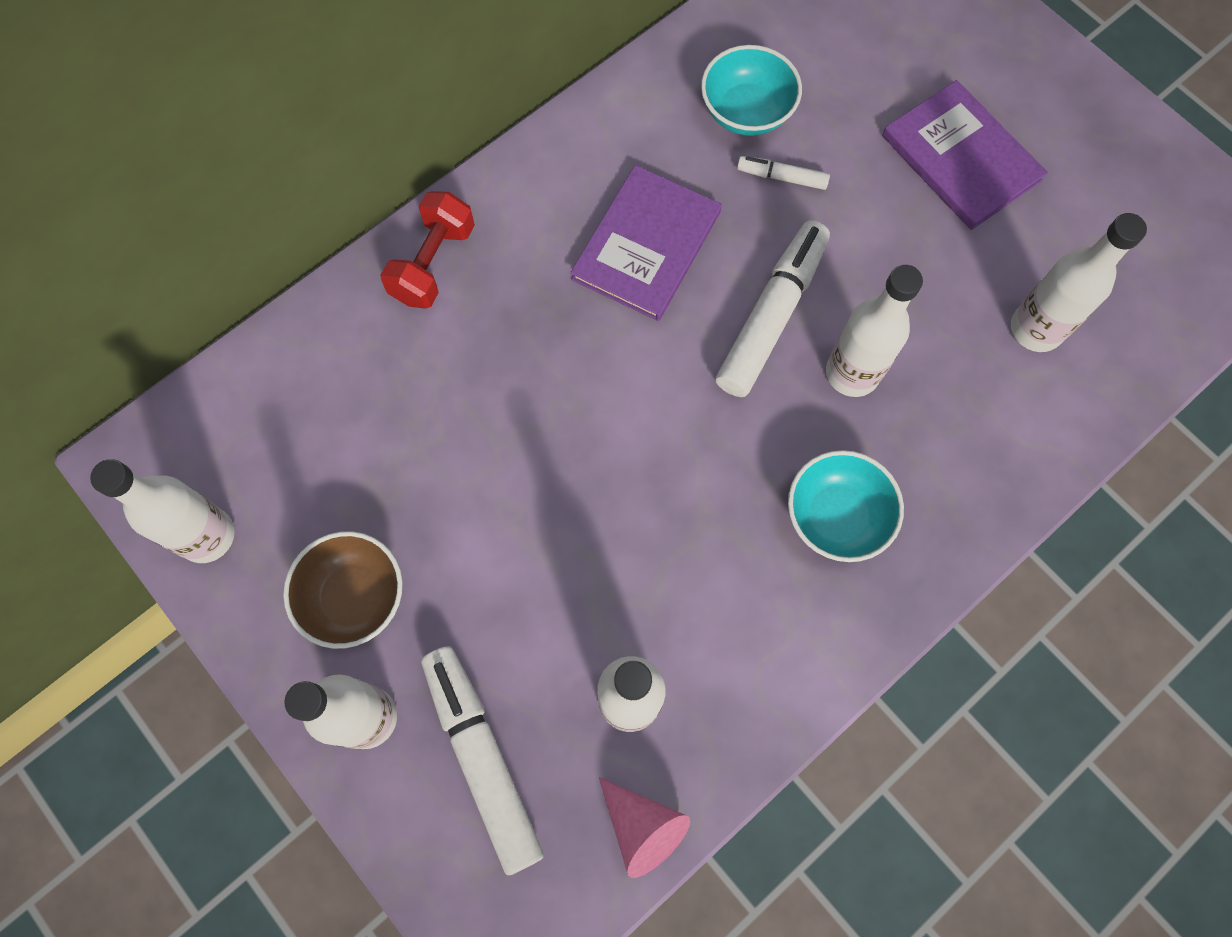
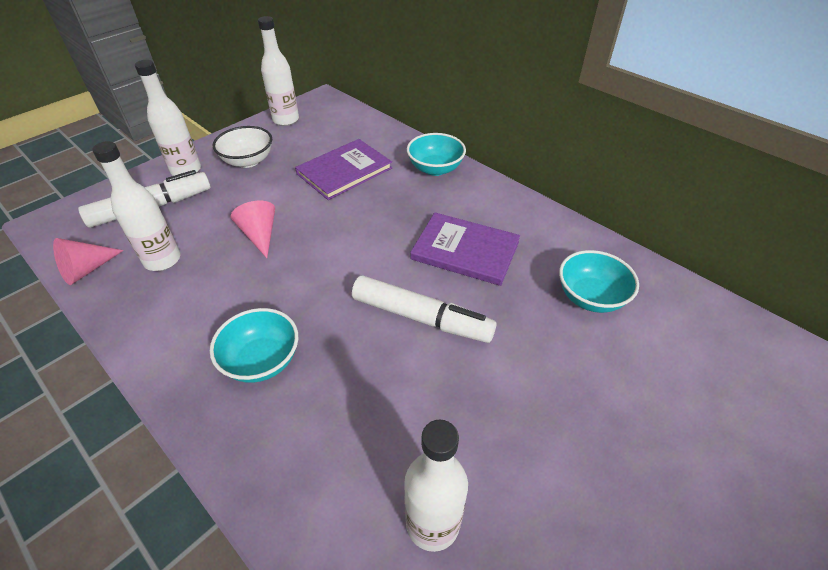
camera: 85 degrees right, 25 degrees down
(354, 597) = (248, 161): brown bowl -> white bowl
(433, 263) = (435, 169): red dumbbell -> turquoise bowl
(581, 548) = (260, 235): none -> pink cone
(782, 177) = (540, 320): white marker -> none
(852, 373) = (378, 369): white bottle -> none
(961, 158) = (605, 454): purple book -> purple book (344, 171)

